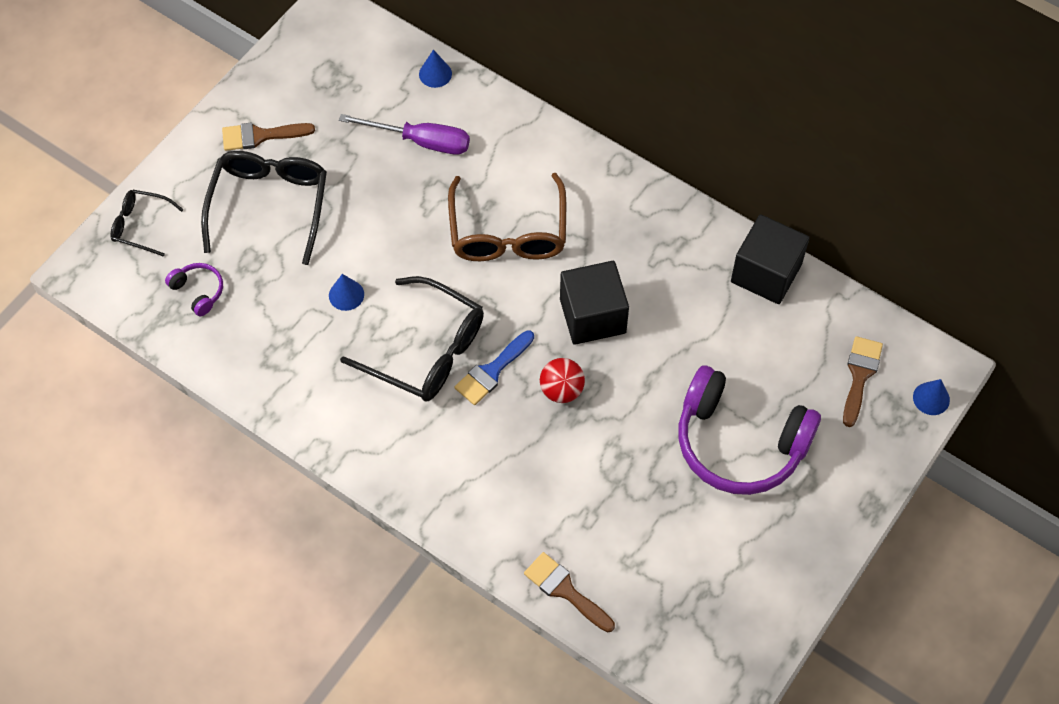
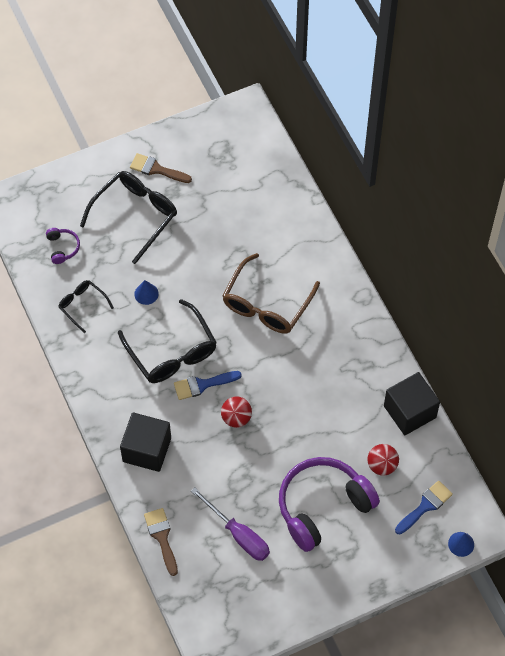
camera: 30 degrees right, 0 degrees up
(140, 225) = (54, 190): black glasses -> black glasses (82, 305)
(420, 141) = (250, 220): purple screwdriver -> purple screwdriver (238, 534)
(435, 74) = (286, 181): blue cone -> none
(592, 316) = (284, 382): black cube -> black cube (147, 450)
(739, 442) = (323, 507): purple headphones -> purple headphones turned 90 degrees clockwise
(776, 354) = (382, 465): none -> red ball
(860, 375) = (425, 506): brown brush -> blue brush

